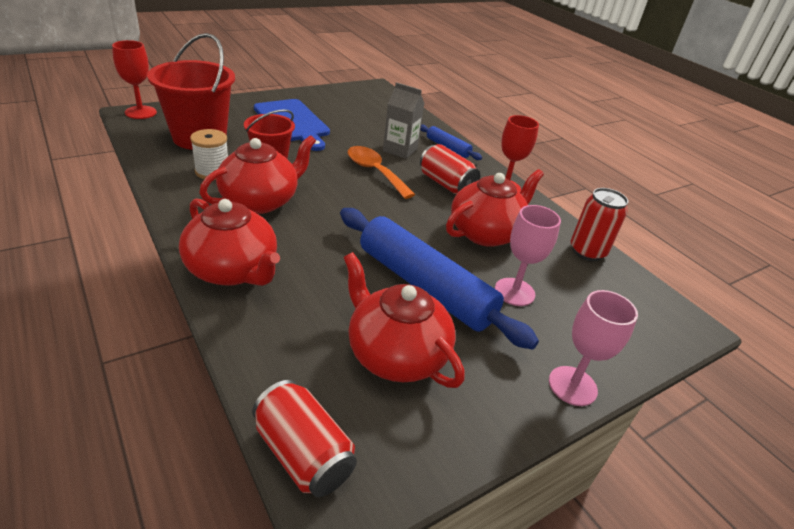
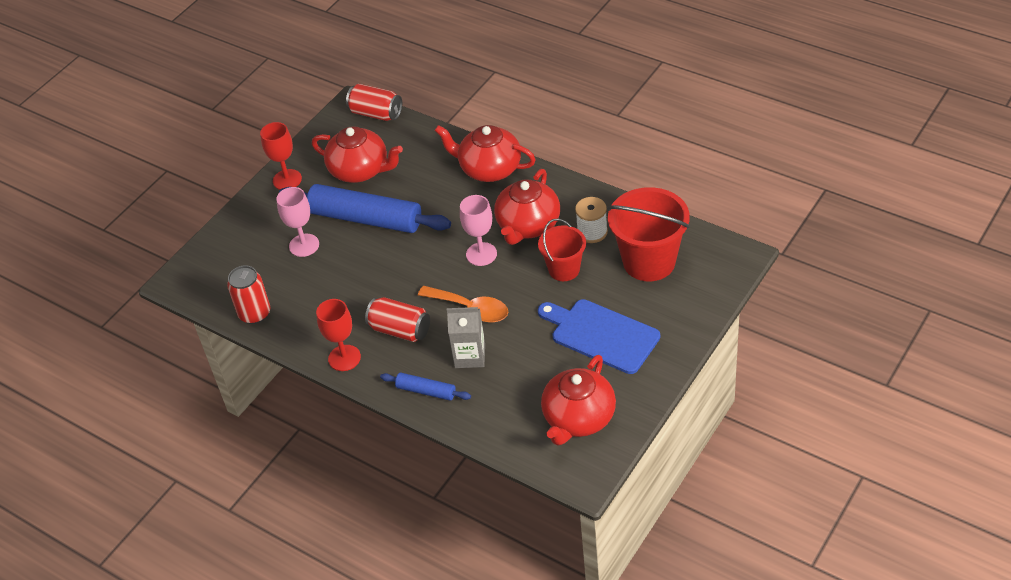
camera: 165 degrees right, 10 degrees up
(140, 112) = (737, 262): red goblet -> red goblet (287, 180)
(486, 233) = (342, 289): red teapot -> red teapot (578, 418)
(572, 386) = (255, 201): pink goblet -> pink goblet (481, 254)

